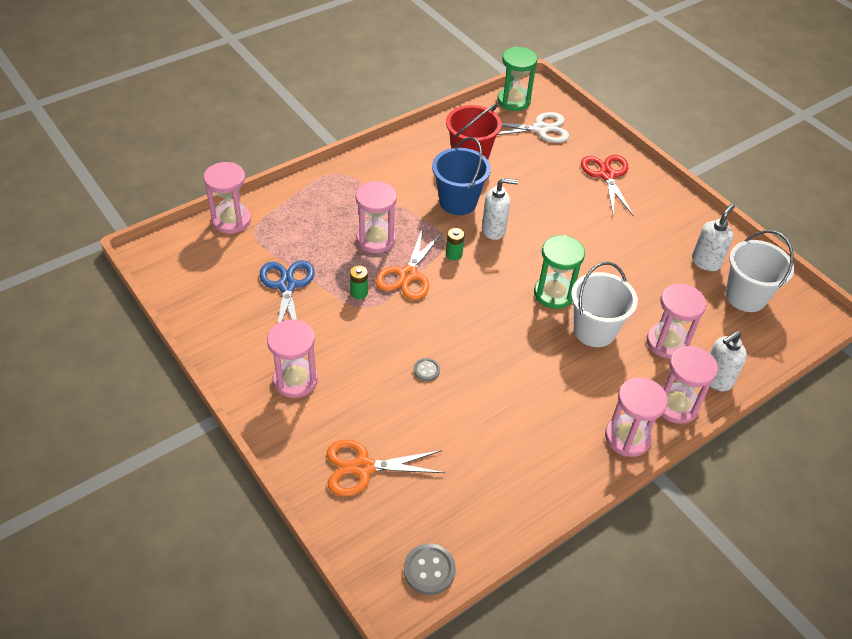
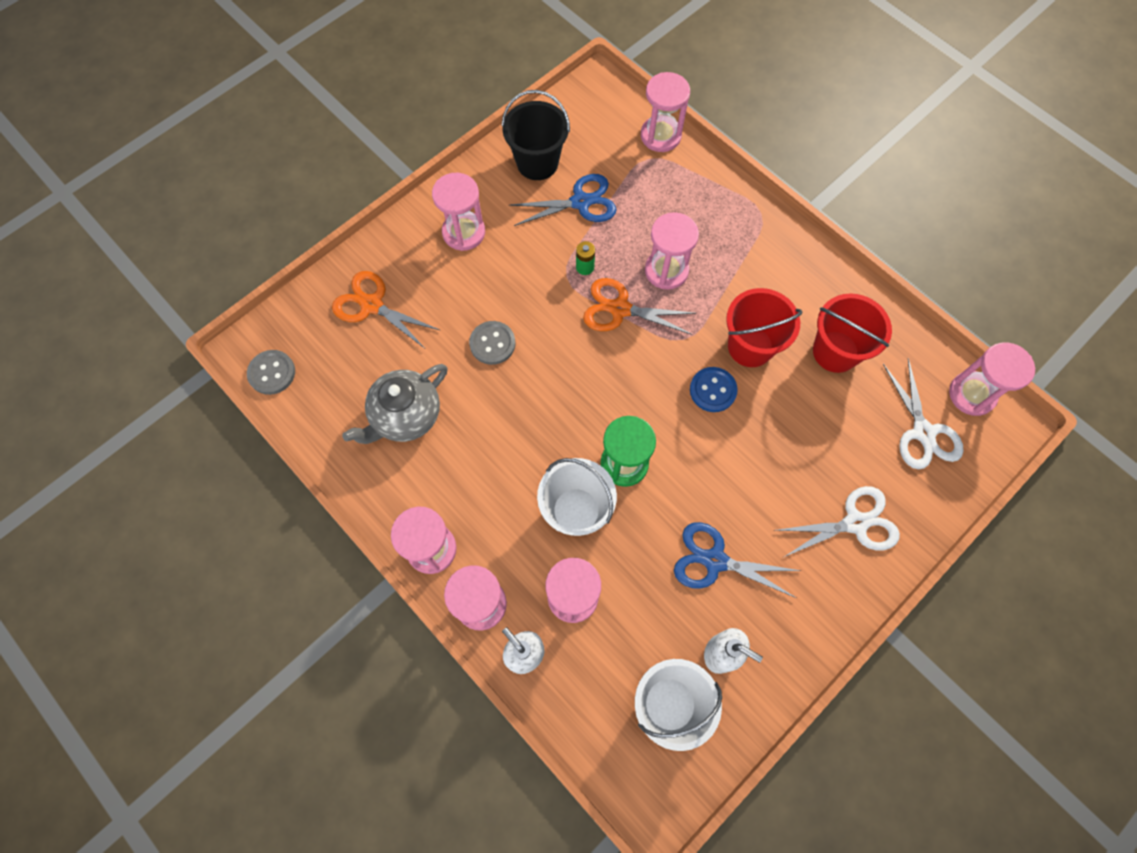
camera: 85 degrees right, 20 degrees up
(230, 312) = (537, 163): none -> black bucket
(363, 468) = (372, 305): orange scissors -> orange scissors turned 45 degrees counterclockwise
(426, 370) = (492, 343): grey button -> grey button, size x1.67
(454, 254) = (662, 351): green battery -> none
(458, 202) = (750, 346): blue bucket -> red bucket
(494, 230) = (713, 390): white soap dispenser -> blue button
(494, 447) = (405, 416): none -> grey teapot
(513, 101) = (972, 394): green hourglass -> pink hourglass
(607, 175) = (855, 523): red scissors -> white scissors
(636, 253) = (715, 560): none -> blue scissors

